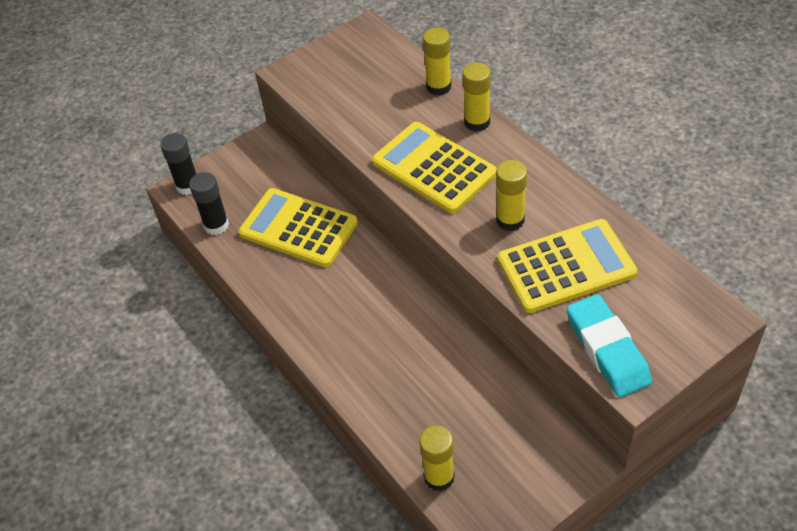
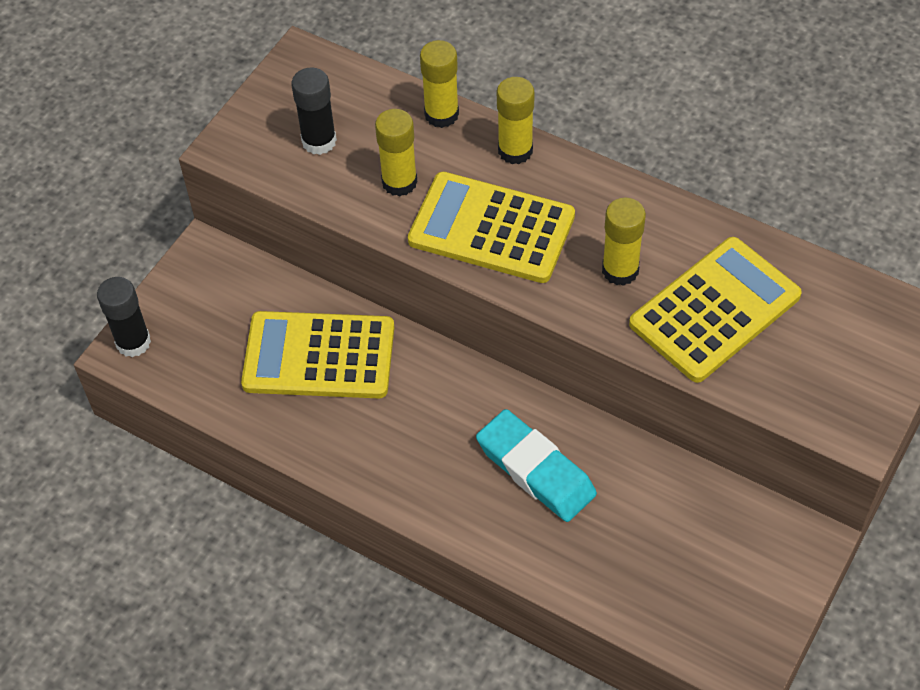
camera: 25 degrees left, 5 degrees up
(216, 225) = (204, 386): black glue stick -> black glue stick (319, 141)
(439, 477) = (656, 616): yellow glue stick -> yellow glue stick (399, 182)
(607, 349) = (809, 398): turquoise eraser -> turquoise eraser (535, 470)

